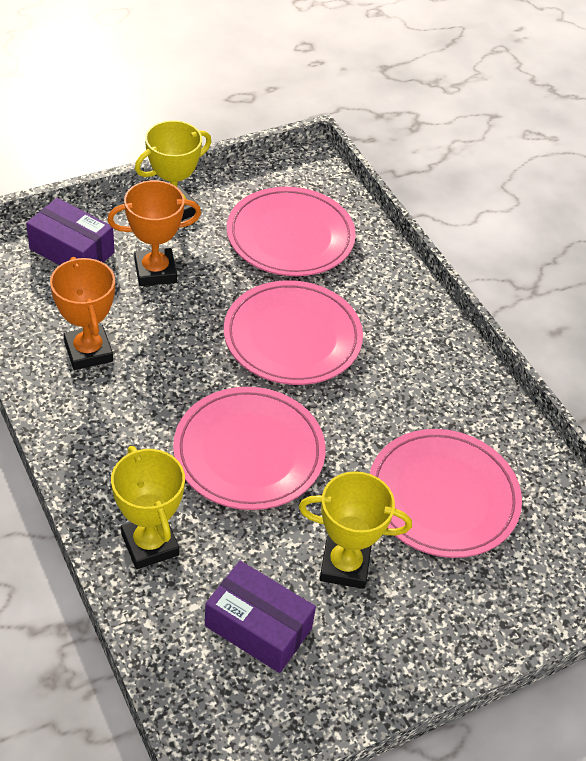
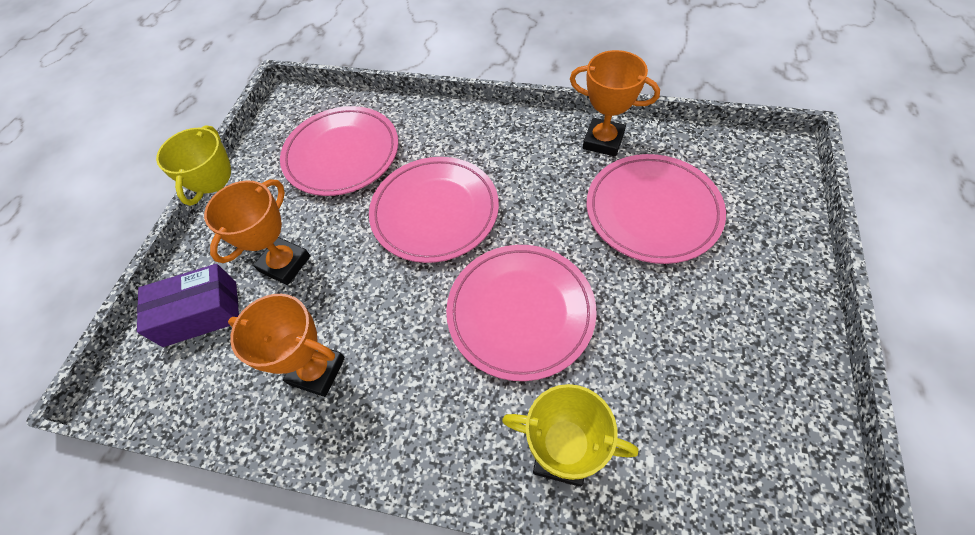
camera: 40 degrees left, 10 degrees up
(258, 627) = (701, 420): purple box -> none
(344, 566) = (676, 314): yellow trophy -> none
(492, 418) = (603, 141): none -> orange trophy

